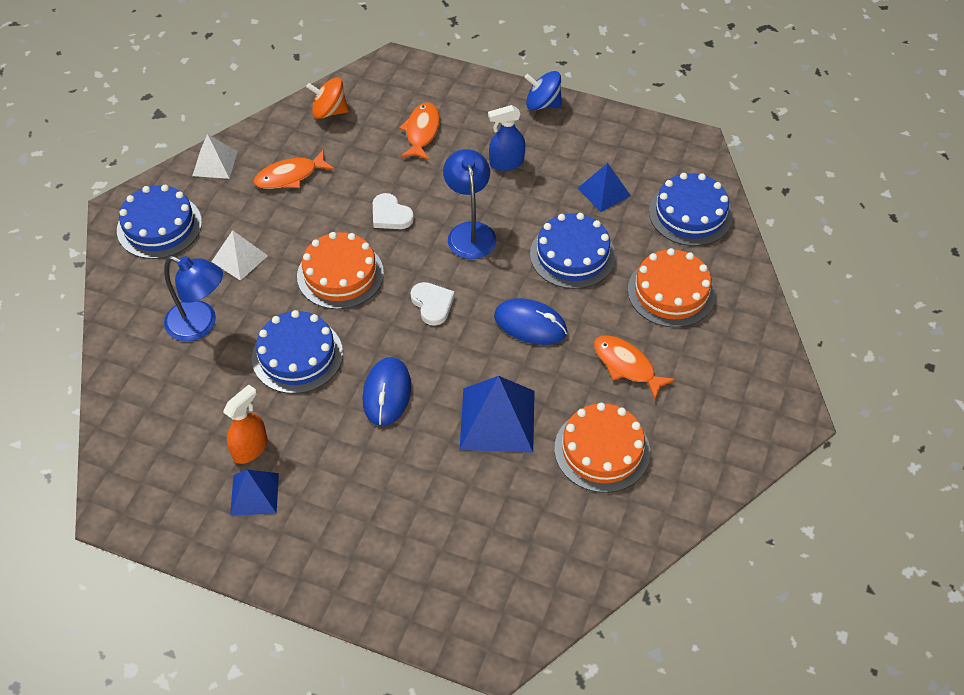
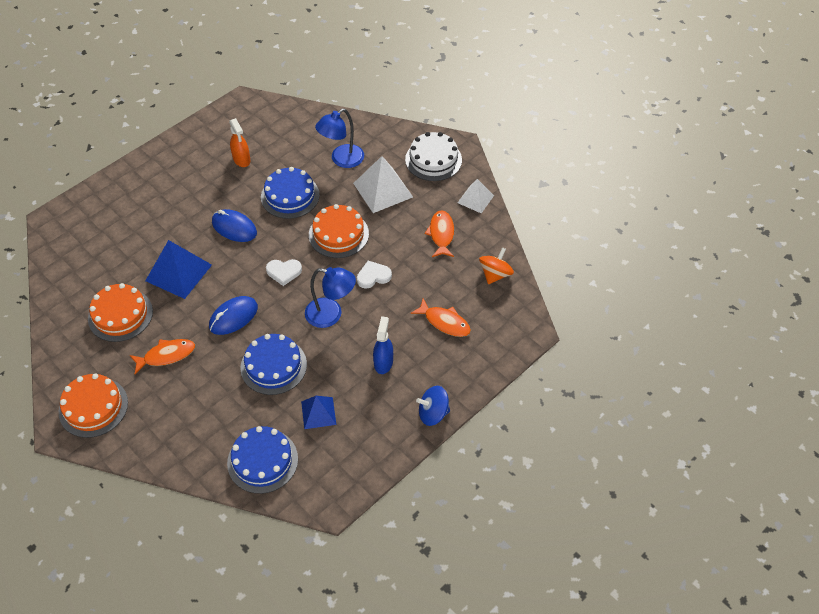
camera: 115 degrees right, 0 degrees up
(159, 226) = (433, 160): blue cake -> white cake
(239, 258) = (383, 190): white pyramid -> white pyramid, size x1.65
(254, 494) = (212, 154): blue pyramid -> none
(542, 104) = (433, 413): blue spinning top -> blue spinning top turned 135 degrees counterclockwise
(671, 292) = (203, 411): orange cake -> orange cake (93, 407)

